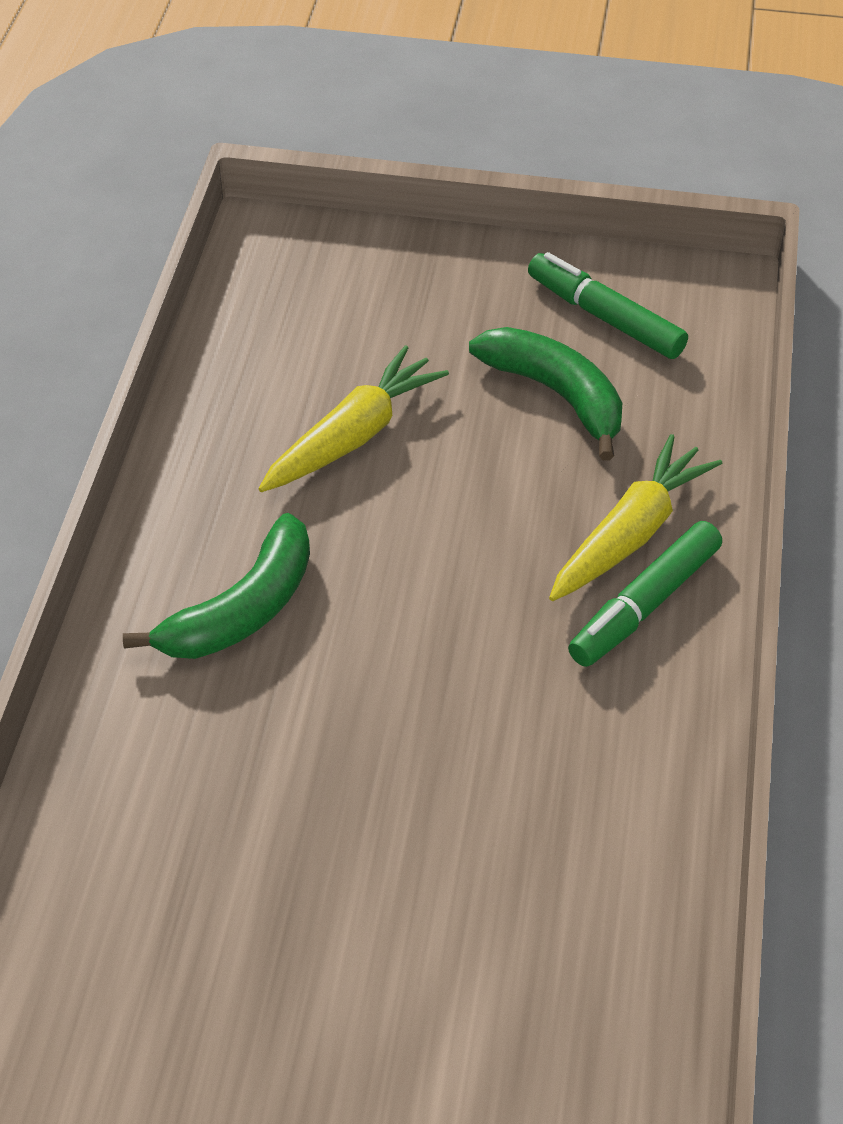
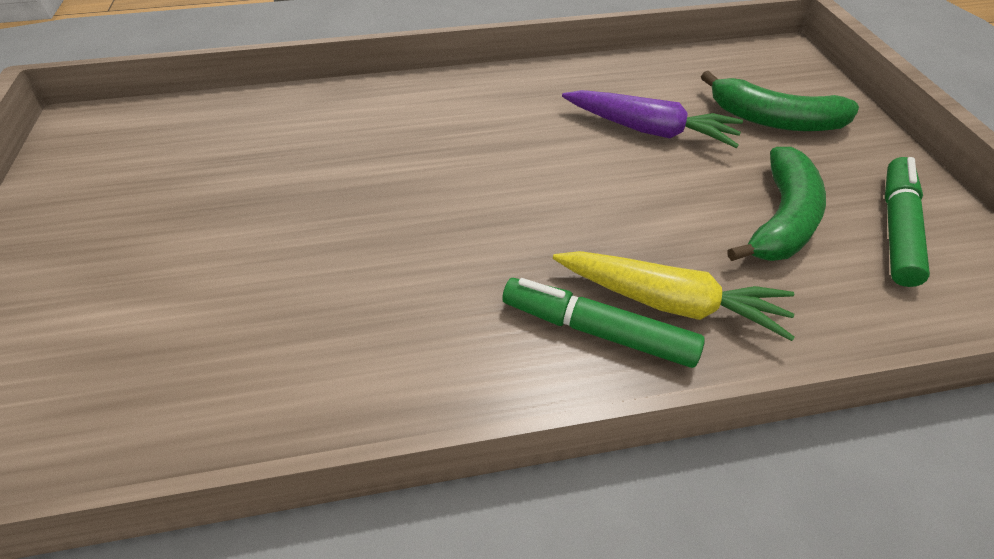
camera: 70 degrees right, 0 degrees up
(242, 609) = (473, 123): green banana -> green banana (773, 119)
(353, 436) = (649, 130): yellow carrot -> purple carrot

